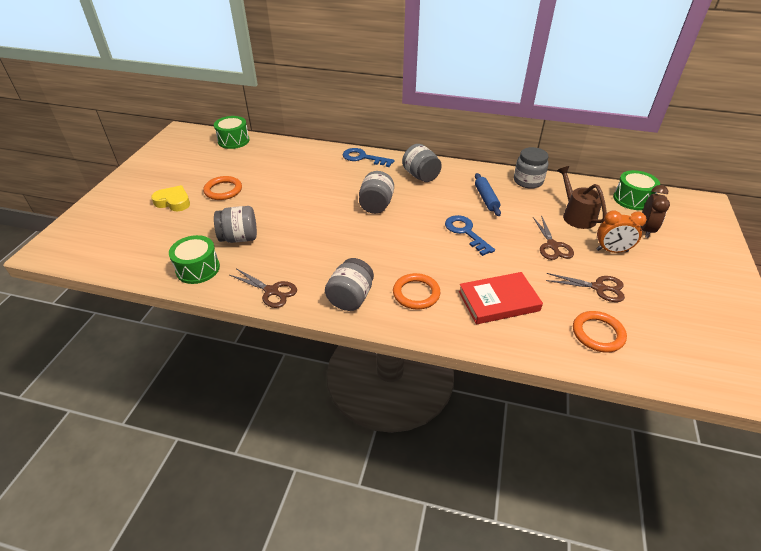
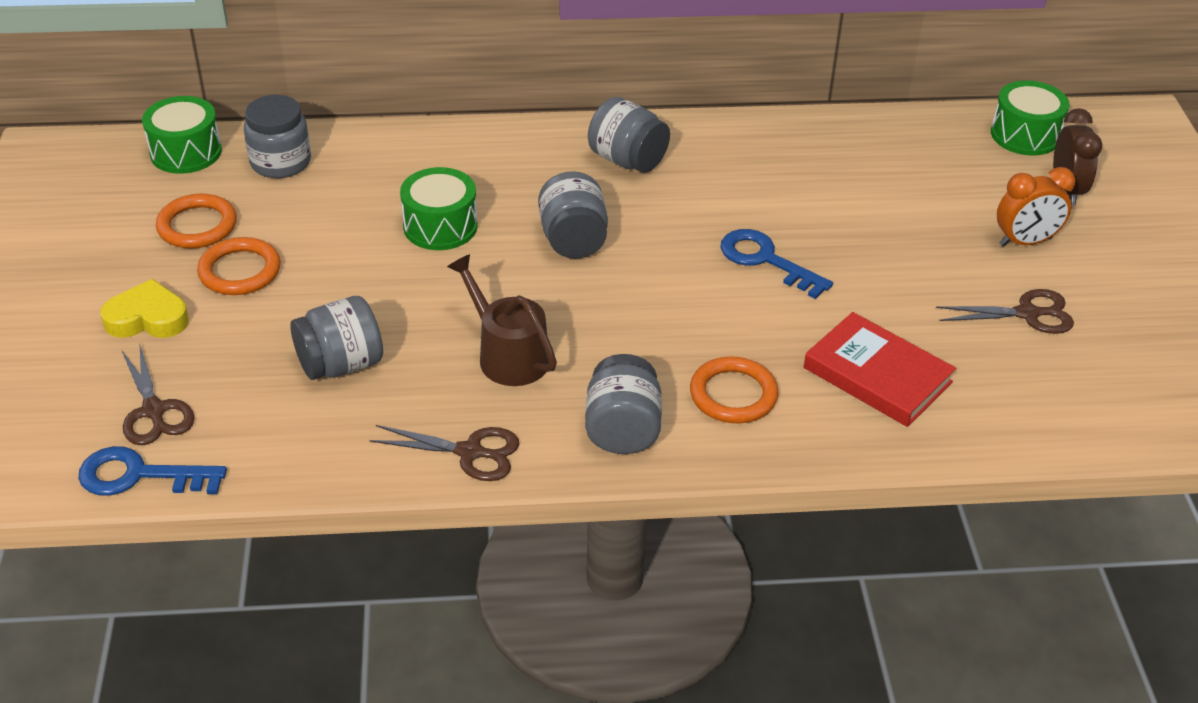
camera: 20 degrees left, 0 degrees up
(198, 269) = (298, 444): green drum -> green drum (440, 226)
(363, 158) = (492, 141): blue key -> blue key (139, 475)
(486, 199) = (772, 184): blue rolling pin -> none
(498, 301) = (877, 375): red book -> red book turned 75 degrees clockwise
(528, 181) = (832, 133): grey jar -> grey jar (280, 162)
(552, 246) = (925, 254): brown scissors -> brown scissors (154, 411)
(576, 215) = (943, 186): brown watering can -> brown watering can (508, 355)
(598, 334) = (1054, 392): orange ring -> orange ring (197, 226)

